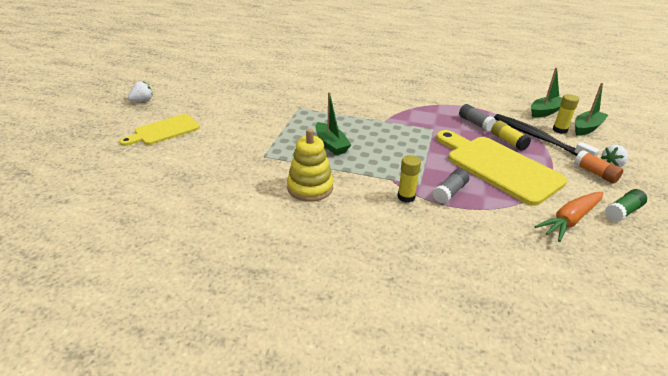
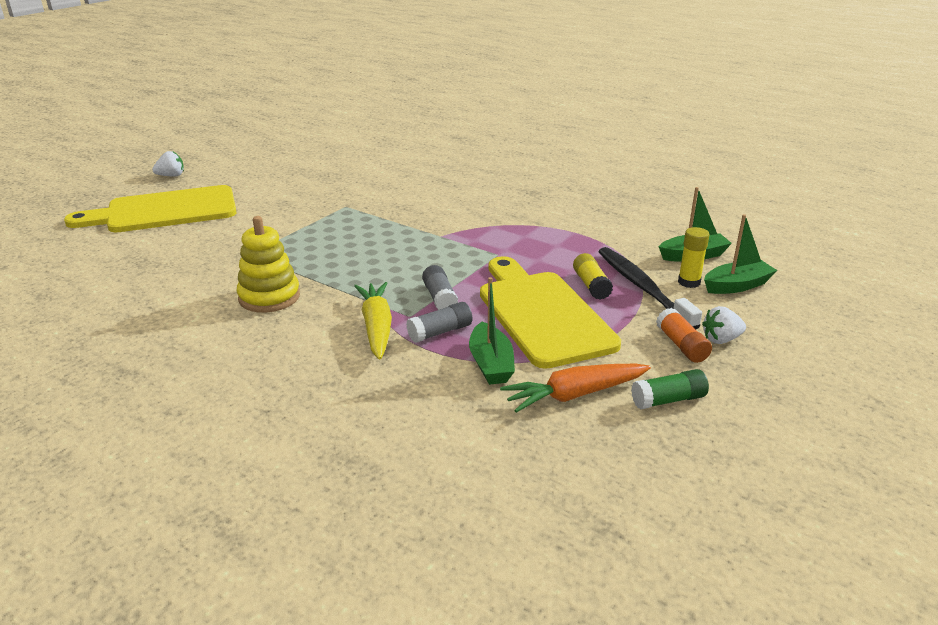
camera: 20 degrees right, 5 degrees down
(164, 131) = (165, 211): yellow cutting board -> yellow cutting board, size x1.67
(331, 144) = (343, 254): green boat -> green boat (491, 364)
(406, 197) = (376, 327): yellow glue stick -> yellow carrot
(475, 123) = (566, 256): grey glue stick -> grey glue stick (439, 298)

